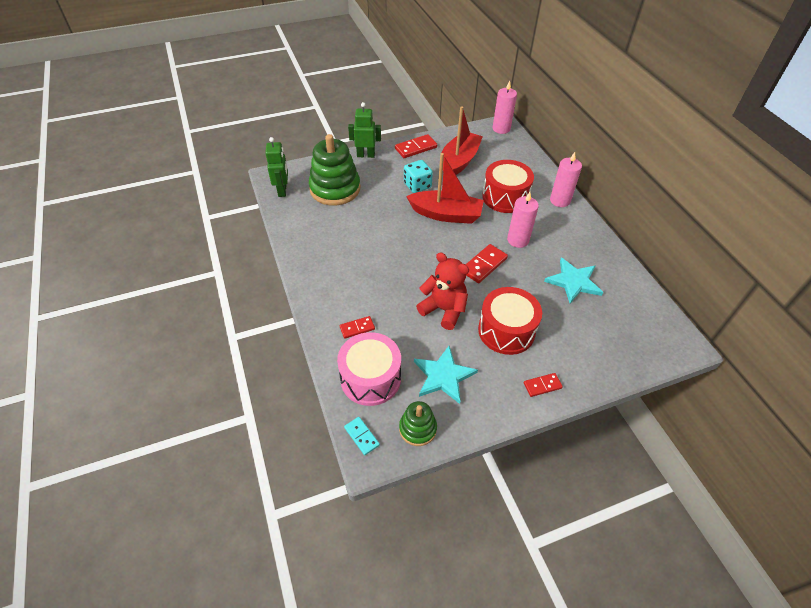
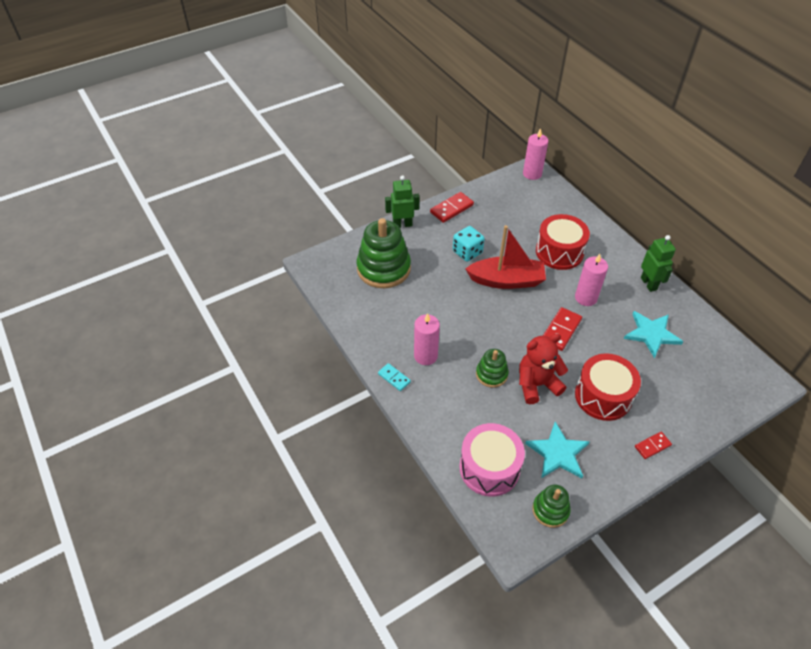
camera: 10 degrees left, 0 degrees up
(282, 190) = (329, 279): green robot -> green robot (649, 284)
(357, 328) = (459, 418): red domino -> none
(361, 436) = (500, 528): turquoise domino -> turquoise domino (394, 378)
(403, 294) = (491, 374): none -> green stacking toy
(444, 310) = (537, 384): red teddy bear -> red teddy bear turned 45 degrees counterclockwise
(459, 162) = (501, 218): red boat -> none
(560, 200) = (614, 248): pink candle -> pink candle (425, 356)

